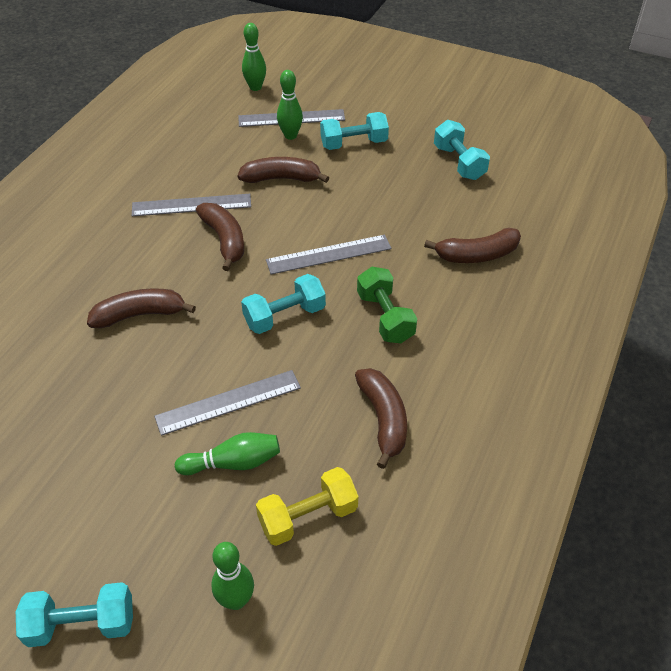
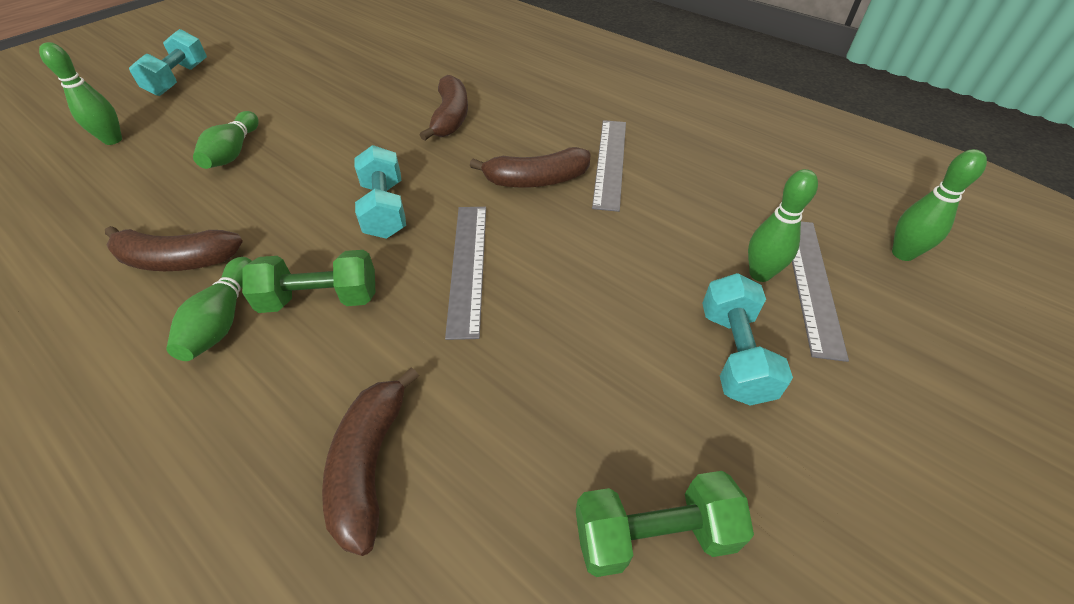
camera: 105 degrees right, 0 degrees up
(228, 402) = (301, 157): grey ruler -> none
(281, 178) = (648, 247): brown banana -> none
(308, 516) = (134, 186): yellow dumbbell -> none
(423, 360) = (223, 320): none -> green bowling pin
(459, 162) = (654, 534): turquoise dumbbell -> green dumbbell

